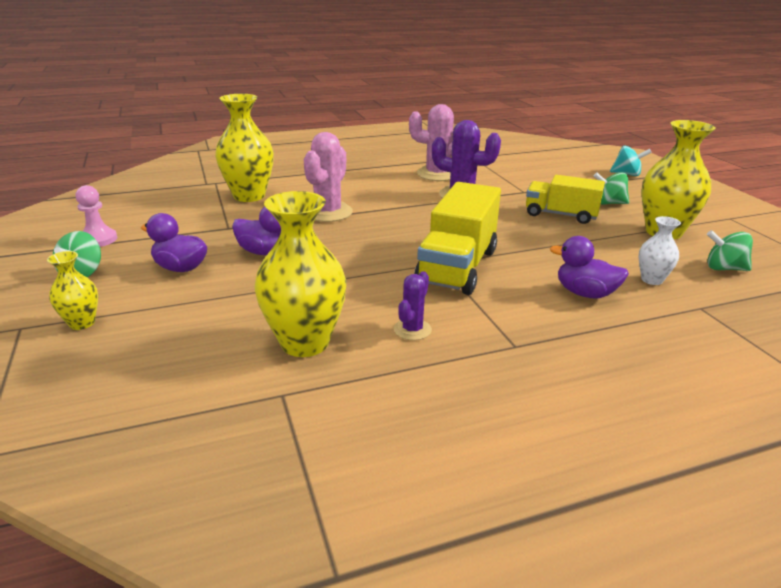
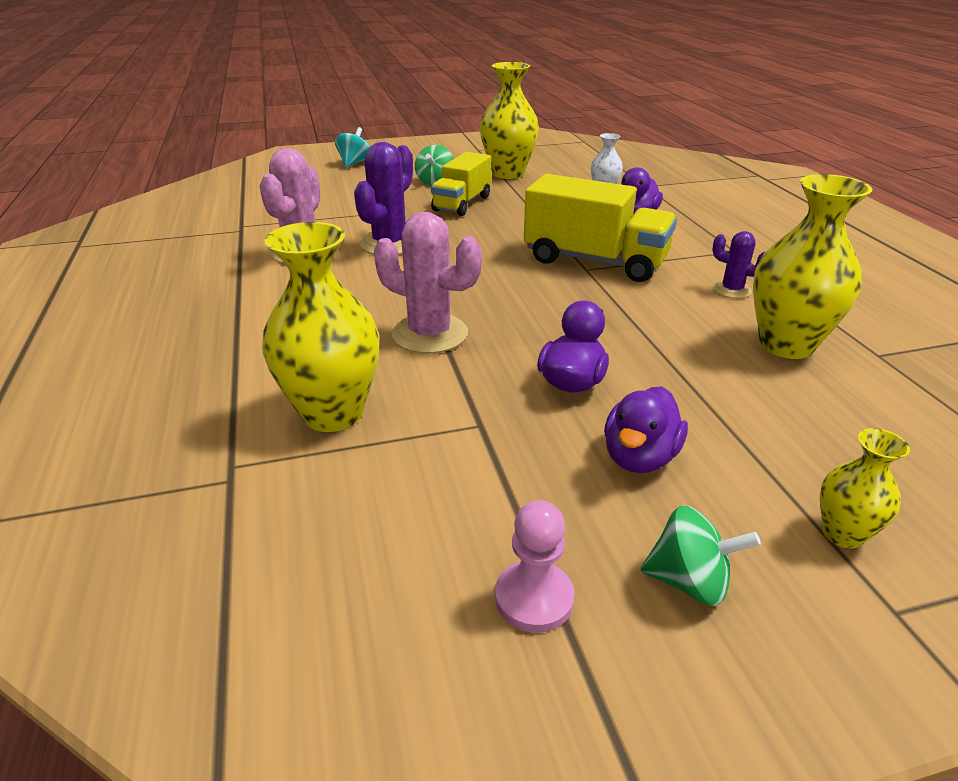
camera: 85 degrees left, 5 degrees up
(724, 268) = (578, 168): green spinning top -> none

